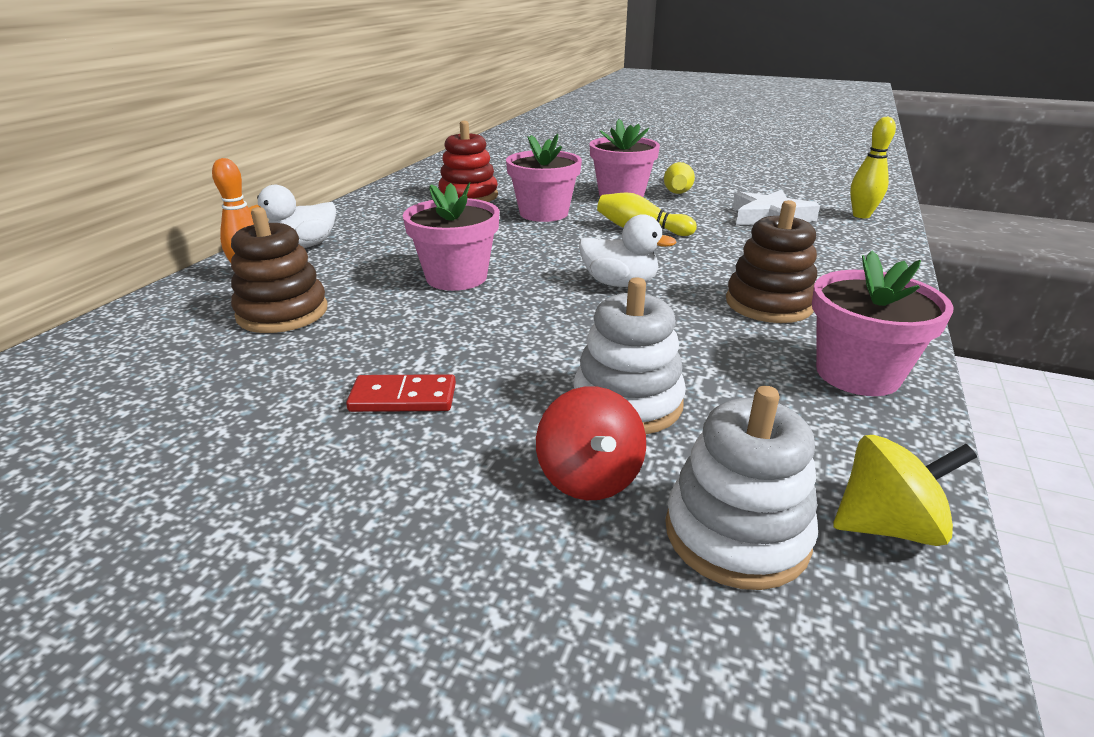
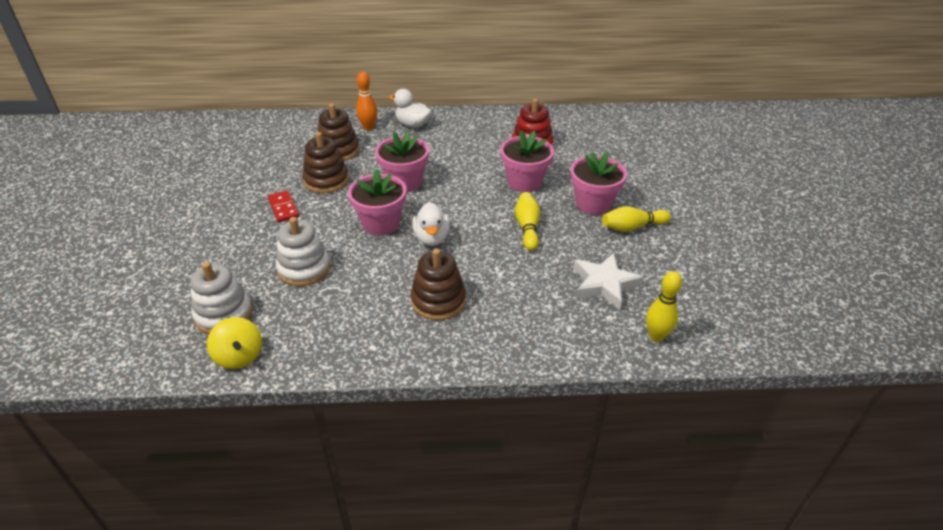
camera: 65 degrees right, 10 degrees up
(365, 338) = (326, 180): none -> brown stacking toy
(589, 477) = (246, 270): red spinning top -> none
(857, 374) = (365, 343): pink flower pot -> pink flower pot (381, 223)

